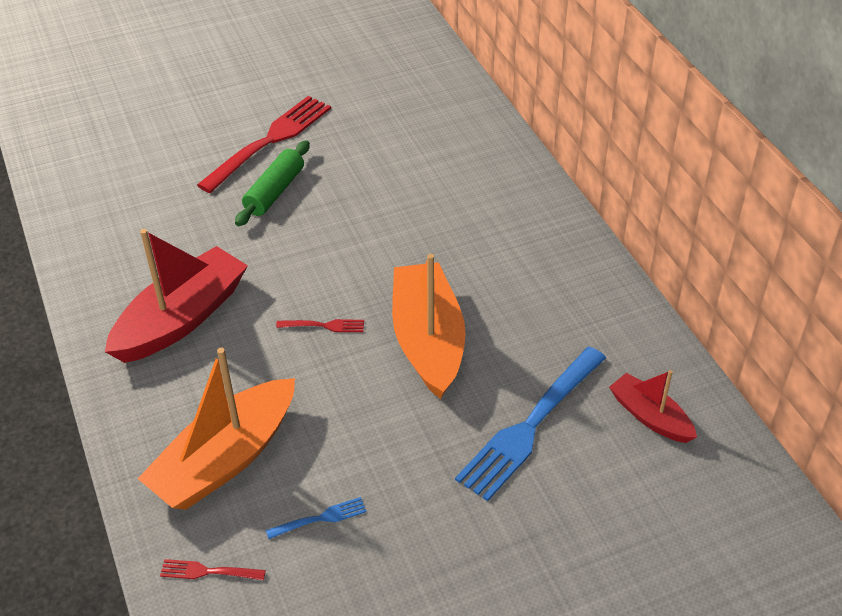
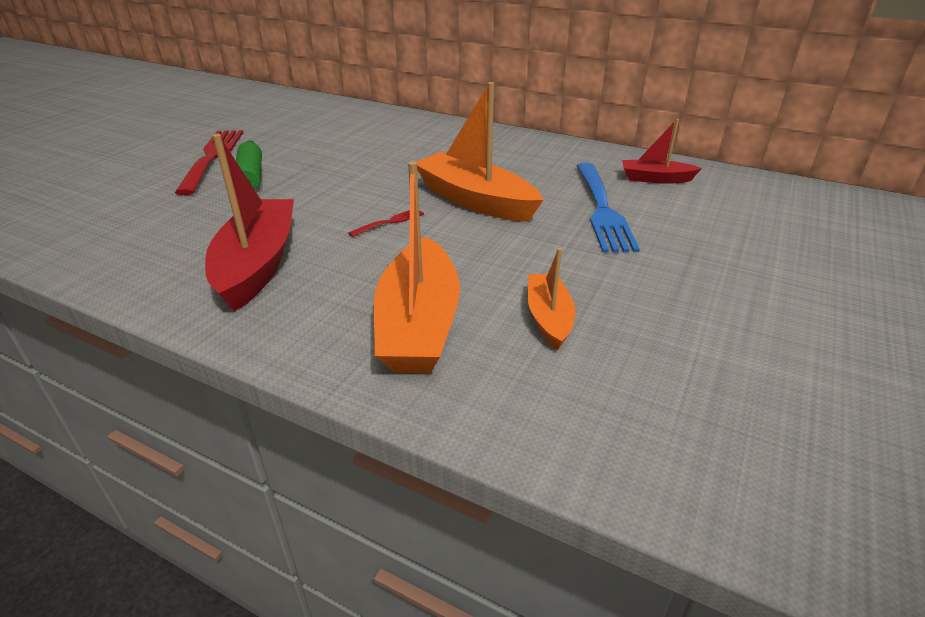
camera: 40 degrees left, 10 degrees down
(209, 571) = (513, 401): red fork -> none
(319, 519) = (548, 318): blue fork -> orange boat

